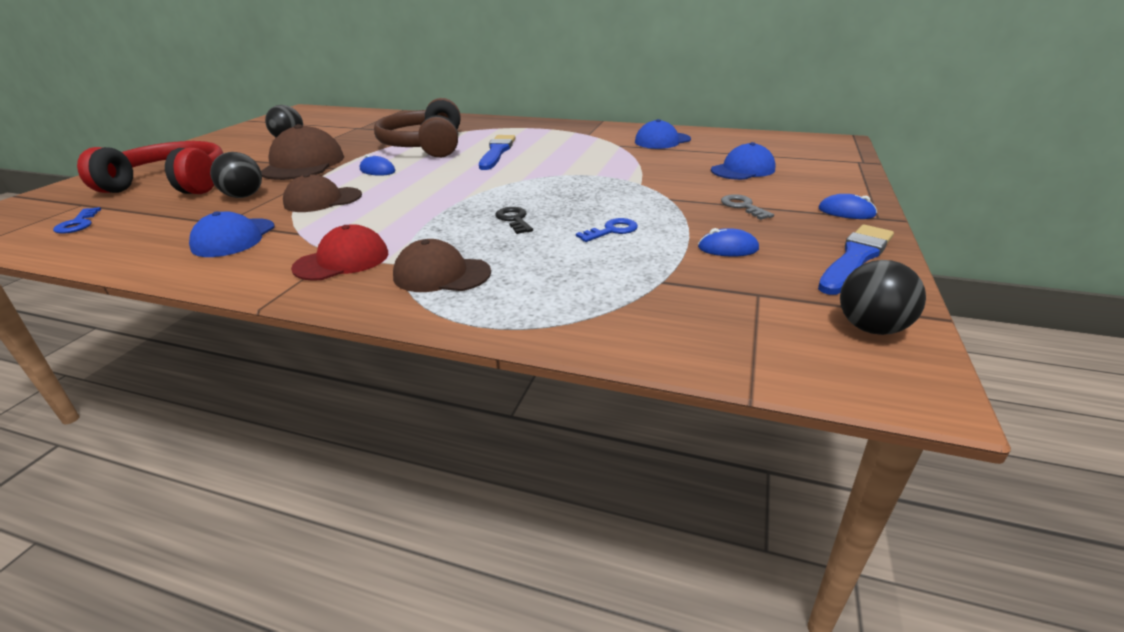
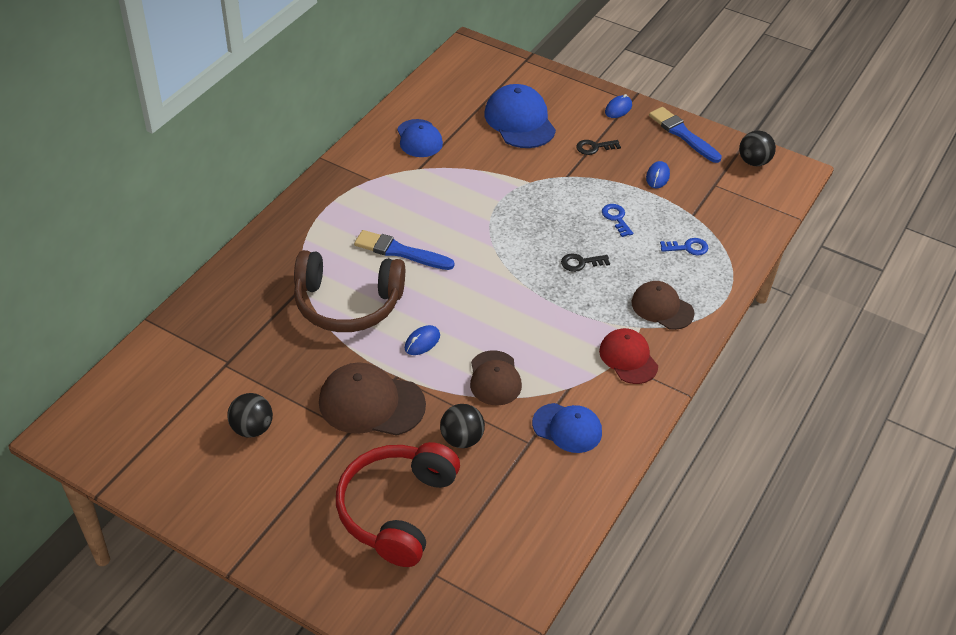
camera: 80 degrees left, 15 degrees up
(78, 224) = (496, 555): blue key -> blue key (688, 248)
(441, 274) = (662, 308): brown cap -> brown cap turned 105 degrees clockwise
(743, 170) = (520, 121): blue cap -> blue cap, size x1.52
(743, 206) = (594, 147): grey key -> black key

